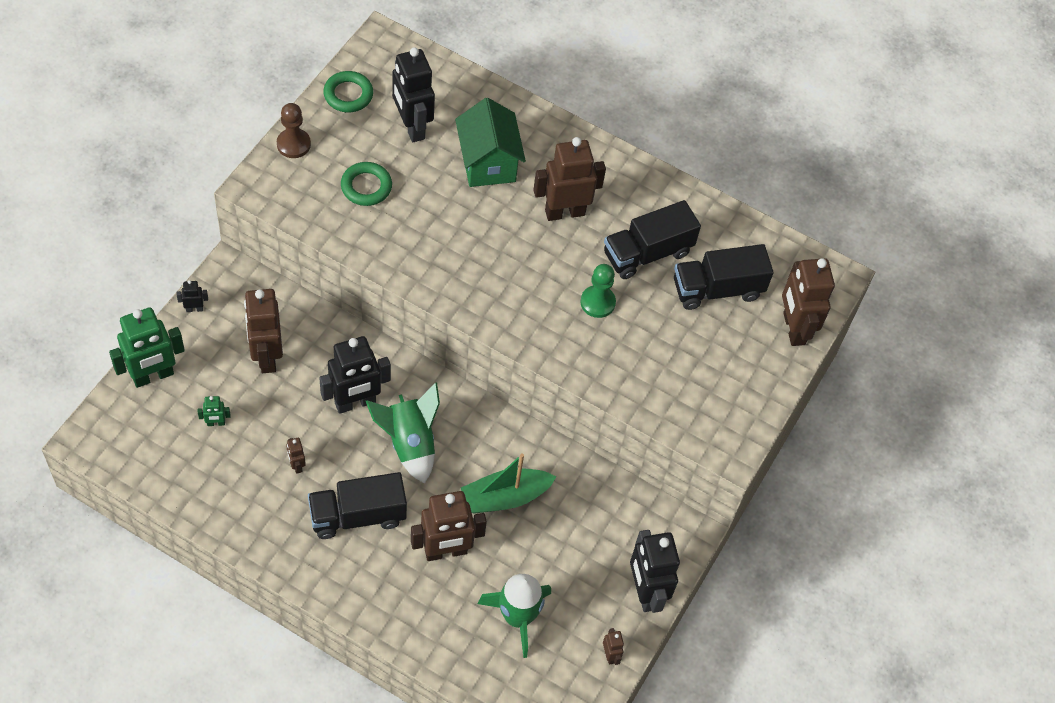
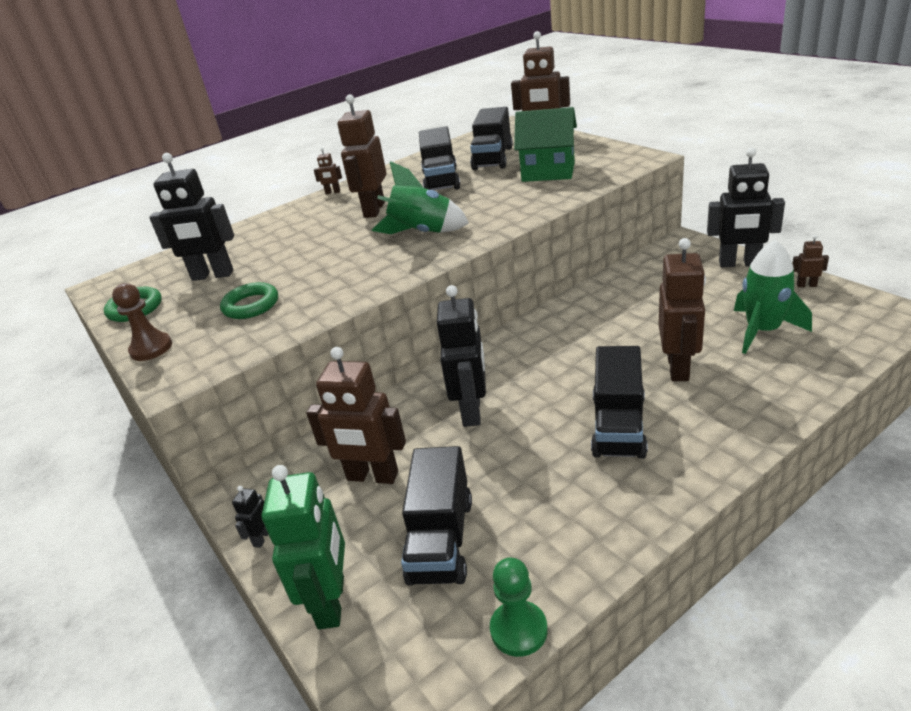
camera: 55 degrees left, 25 degrees down
(216, 423) = (441, 540): green robot -> black truck
(296, 465) = (534, 469): brown robot -> brown robot (333, 192)
(409, 443) = (539, 378): green rocket -> green rocket (422, 233)
(488, 163) = (291, 240): green house -> green house (548, 172)
(505, 497) = (623, 325): green boat -> none
(597, 302) = (474, 200): green pawn -> green pawn (518, 630)

